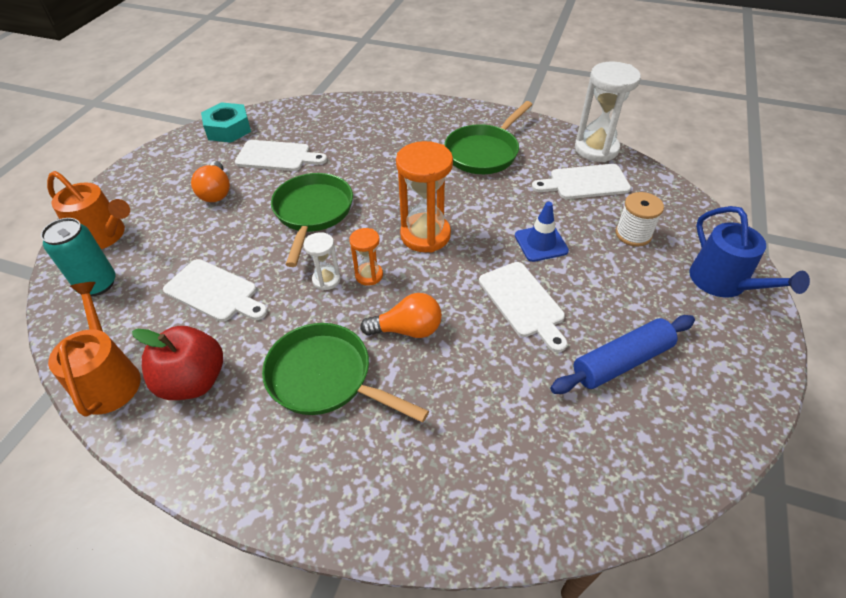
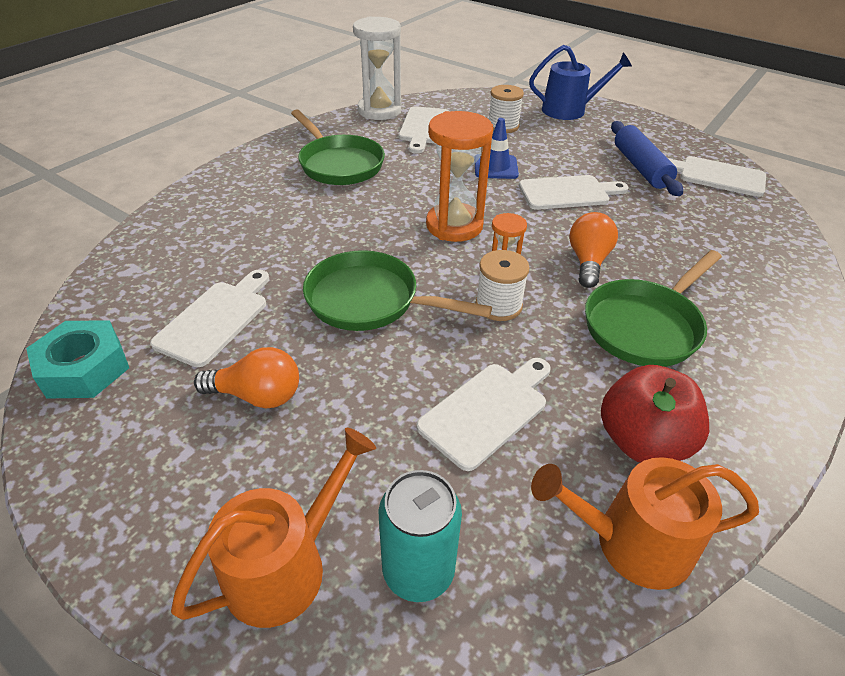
camera: 75 degrees left, 5 degrees down
(326, 280) = (498, 306): white hourglass -> white spool
(653, 445) = (717, 176): none -> white cutting board

